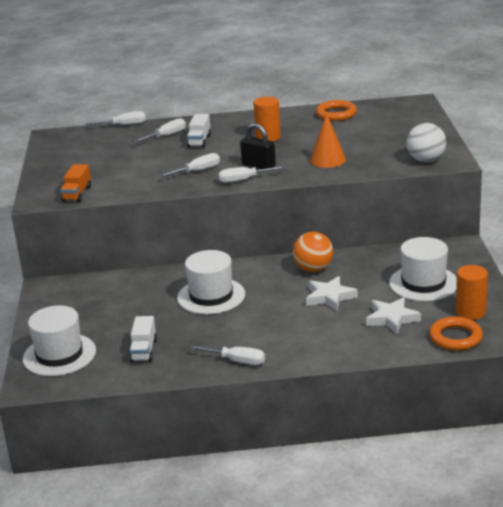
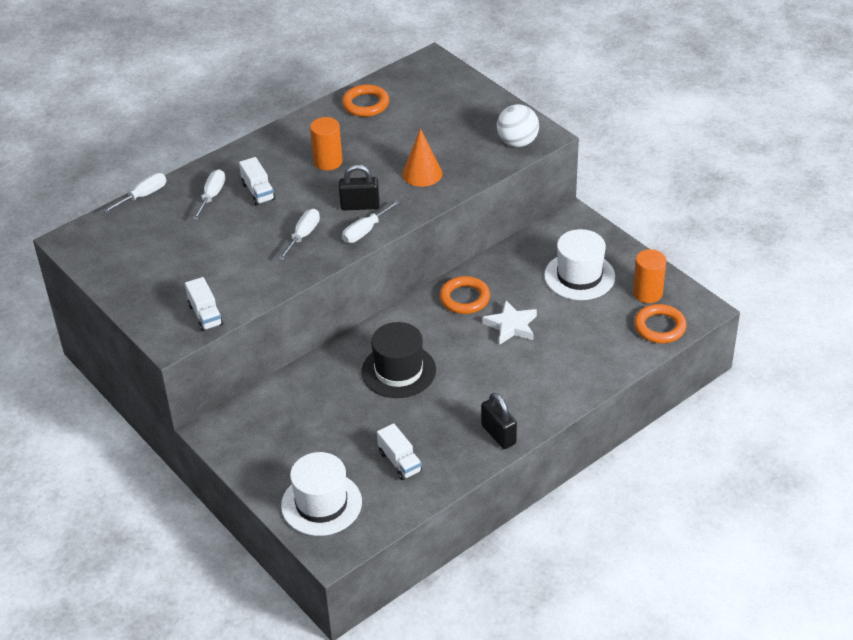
camera: 35 degrees left, 15 degrees up
(77, 194) = (205, 315): orange truck -> white truck
(211, 296) = (398, 371): white hat -> black hat
(237, 361) = (498, 434): white screwdriver -> black padlock
(313, 269) = (464, 298): orange ball -> orange ring
(392, 318) = (588, 328): white star -> none

